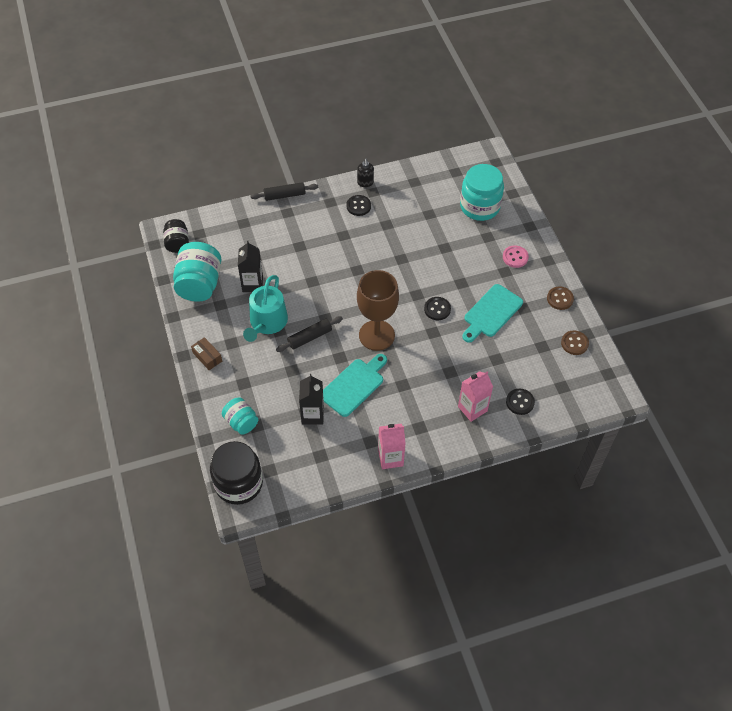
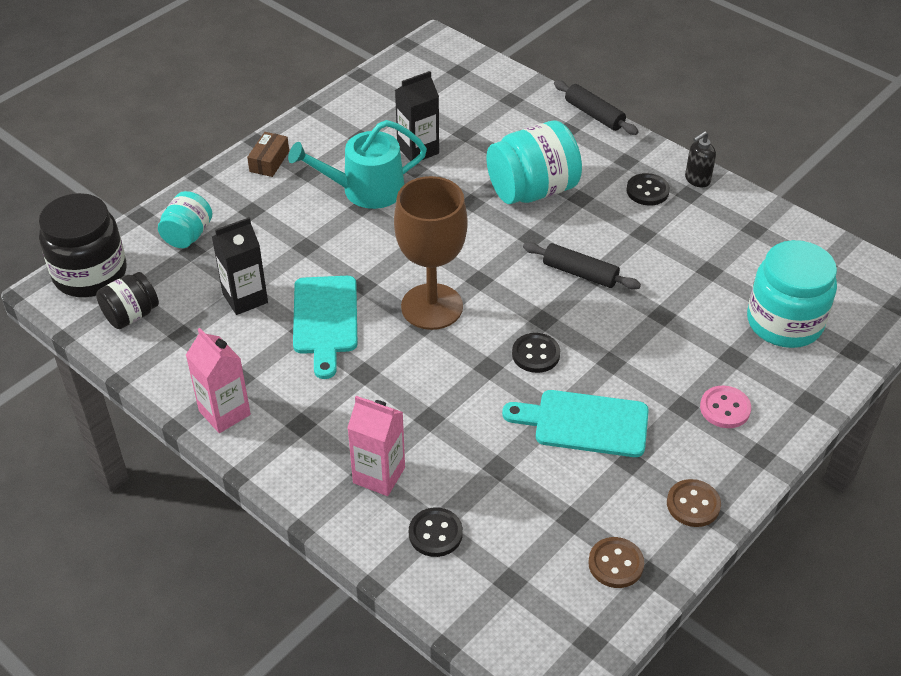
camera: 60 degrees right, 10 degrees down
(177, 243) = (426, 61): black jar -> black jar (131, 315)
(199, 284) = (378, 106): turquoise jar -> turquoise jar (532, 190)
(310, 337) = (373, 240): black rolling pin -> black rolling pin (580, 273)
(354, 385) = (325, 320): turquoise cutting board -> turquoise cutting board turned 75 degrees clockwise

